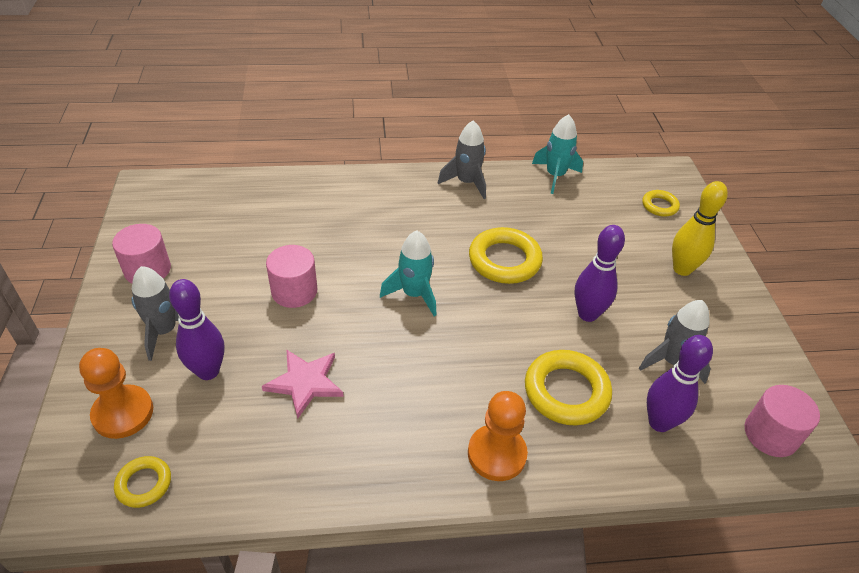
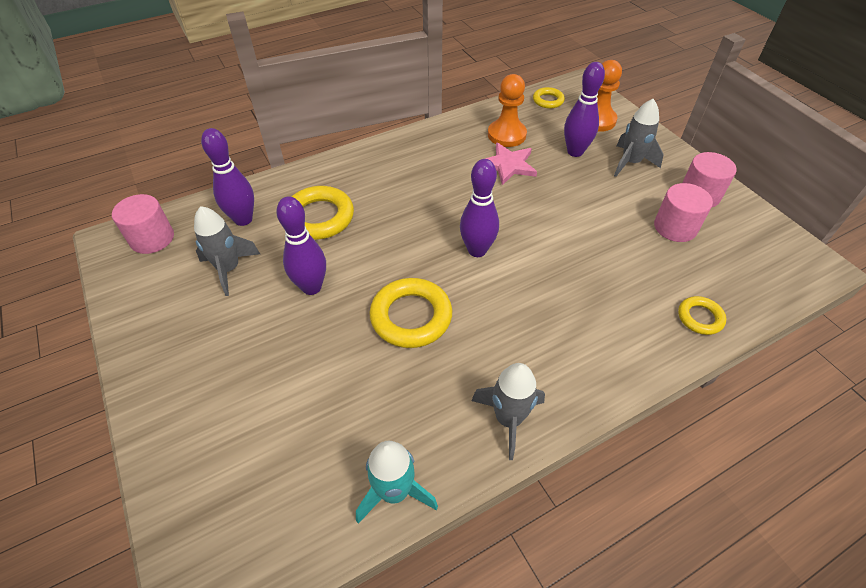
camera: 160 degrees right, 5 degrees up
(294, 291) = (574, 218): pink cylinder -> pink cylinder (675, 227)
(414, 294) = (477, 250): turquoise rocket -> purple bowling pin
(496, 454) = (359, 167): orange pawn -> orange pawn (506, 135)
(659, 206) = (229, 492): yellow ring -> yellow ring (700, 318)
(682, 269) = (207, 382): yellow bowling pin -> none

